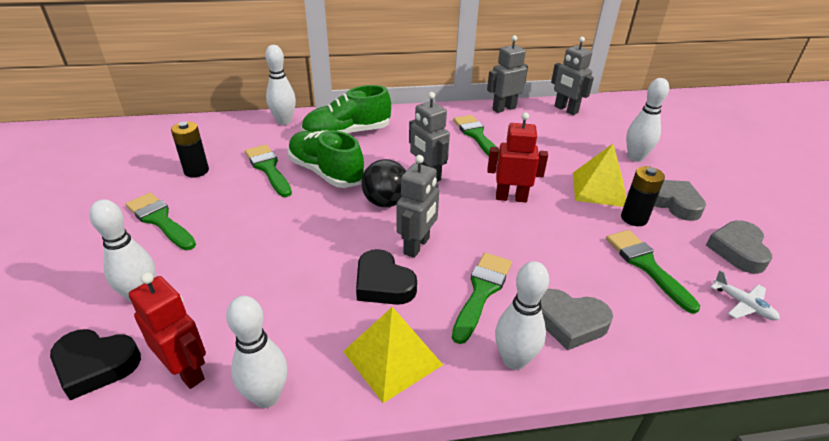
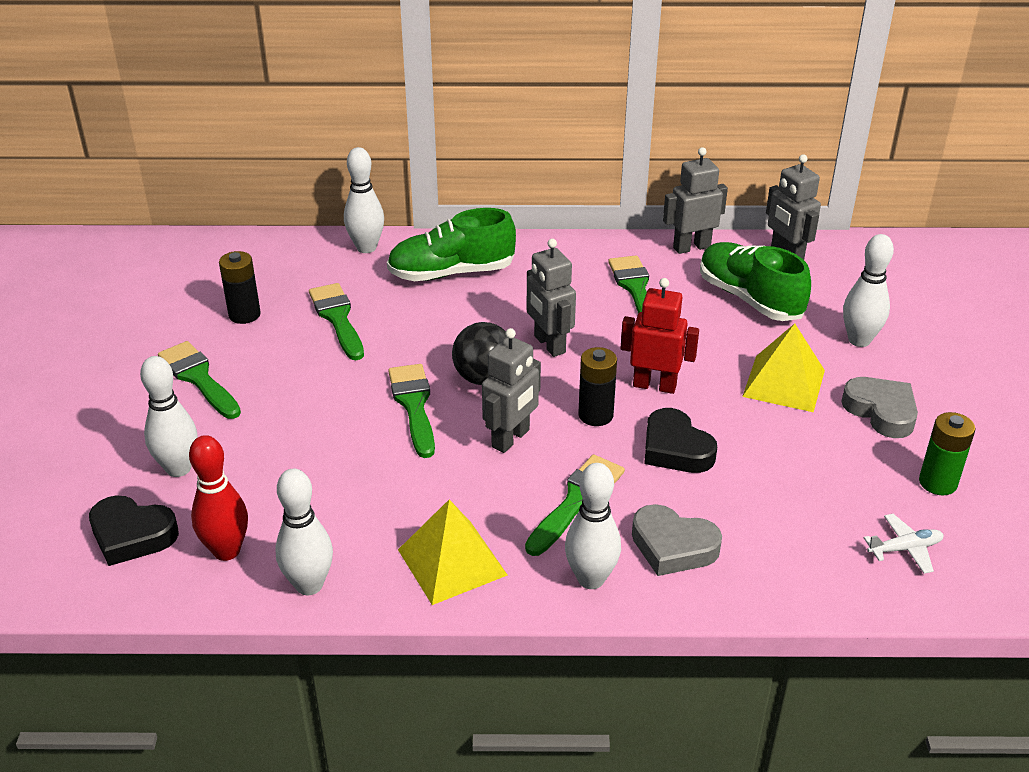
camera: 10 degrees right, 0 degrees up
(187, 371) = (226, 551): red robot -> red bowling pin
(326, 172) = (412, 330): green shoe -> green shoe (749, 299)
(383, 284) = (458, 480): black heart -> black heart (675, 449)
(634, 218) = (814, 428): black battery -> black battery (595, 415)
(646, 265) = (801, 490): green brush -> green brush (414, 405)
(738, 250) = (937, 483): grey heart -> green battery
(743, 304) = (905, 549): white plane -> white plane turned 75 degrees counterclockwise

